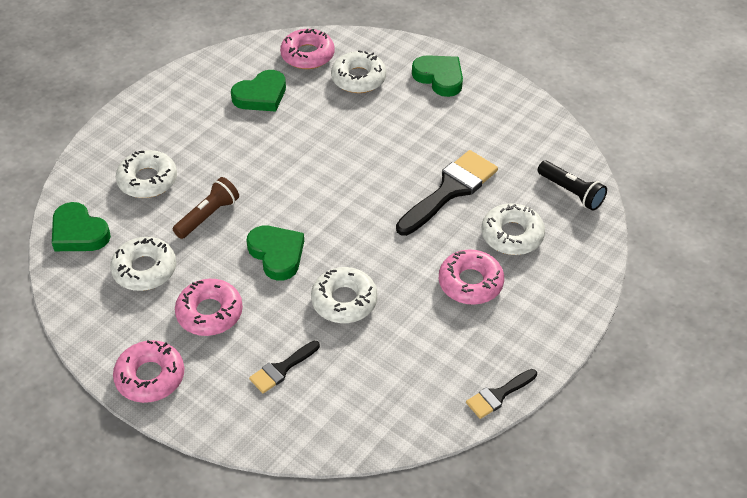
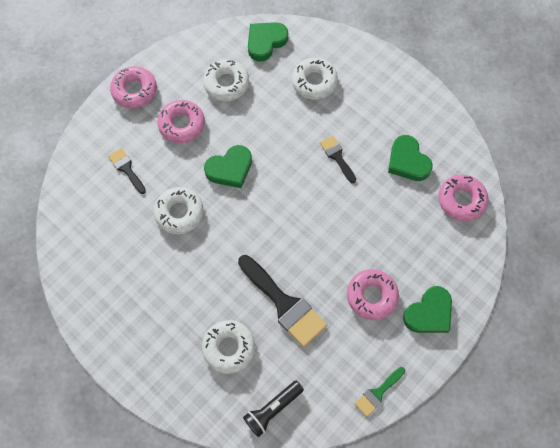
camera: 95 degrees right, 20 degrees up
(208, 216) = (273, 123): brown flashlight -> none
(358, 78) = (429, 241): white donut -> none
(470, 283) = (183, 306): pink donut -> pink donut (371, 296)
(498, 395) = (78, 312): black brush -> black brush (337, 157)
(532, 112) = (378, 393): none -> green brush

